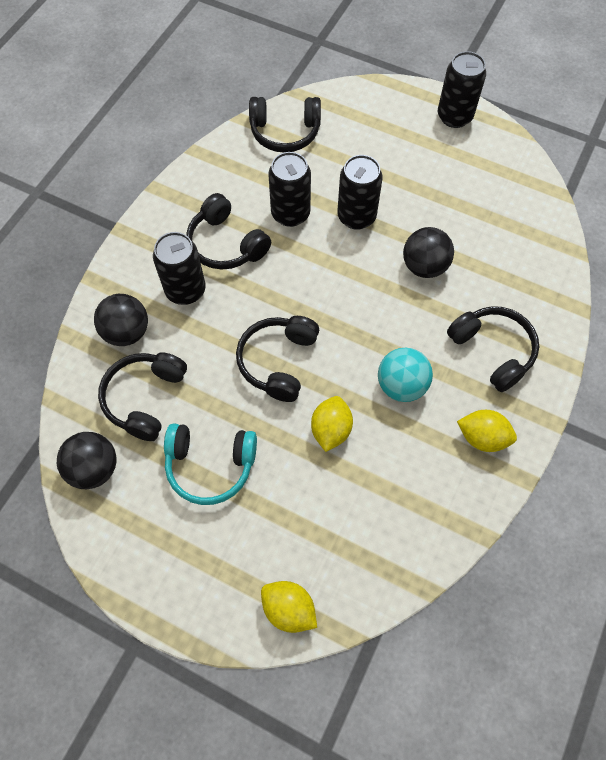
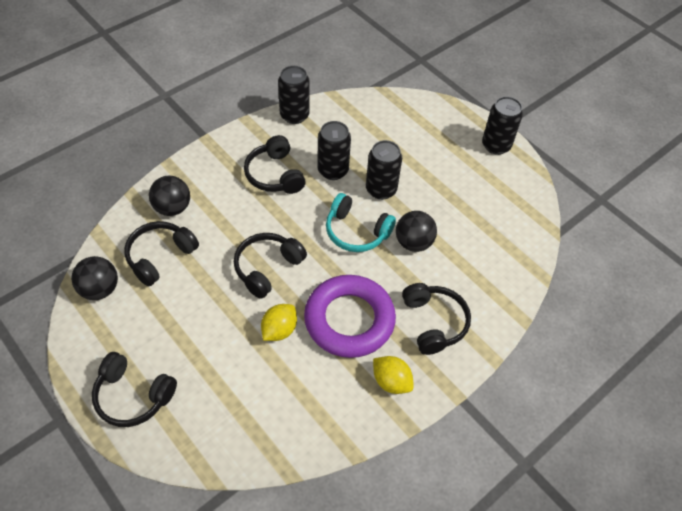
camera: 20 degrees right, 10 degrees down
(185, 290) = (228, 195): black can -> black can (294, 115)
(210, 465) = (179, 319): turquoise headphones -> turquoise headphones (356, 231)
(285, 132) = (360, 114): black headphones -> black headphones (133, 396)
(289, 609) = (179, 441): yellow lemon -> none
(401, 385) = (349, 320): turquoise ball -> purple ring

